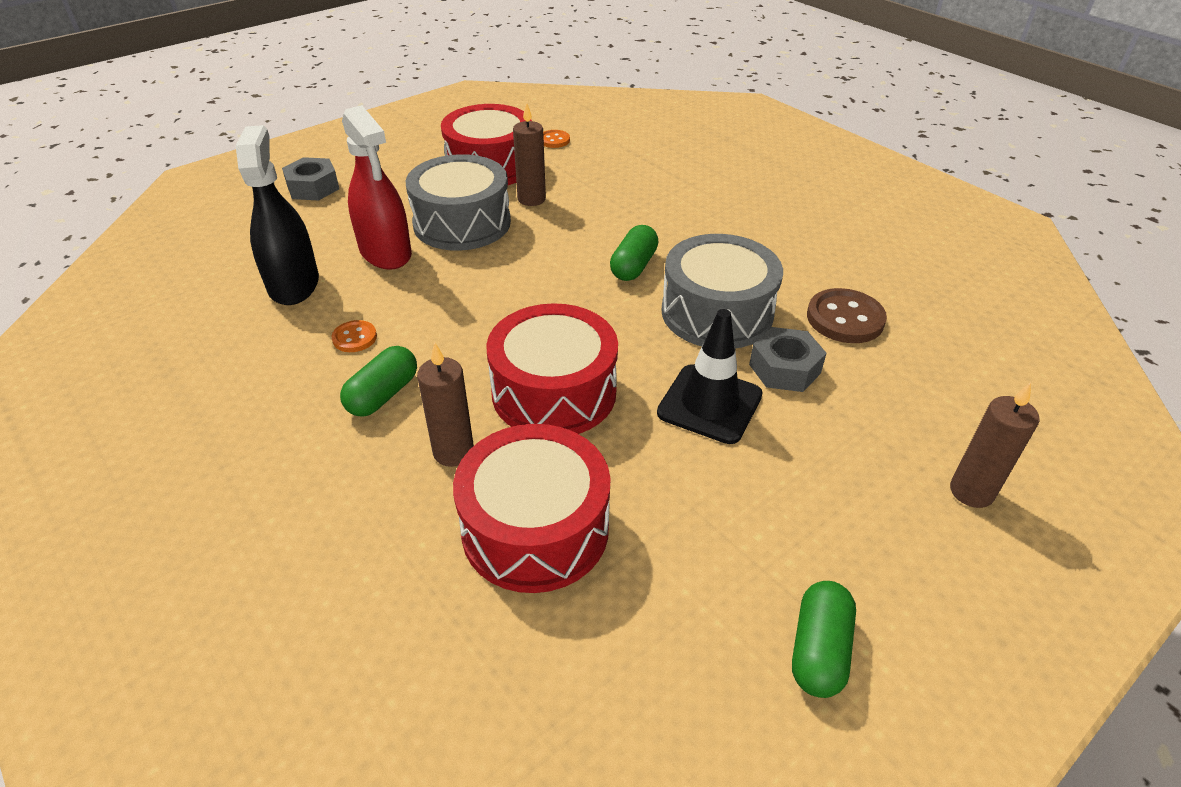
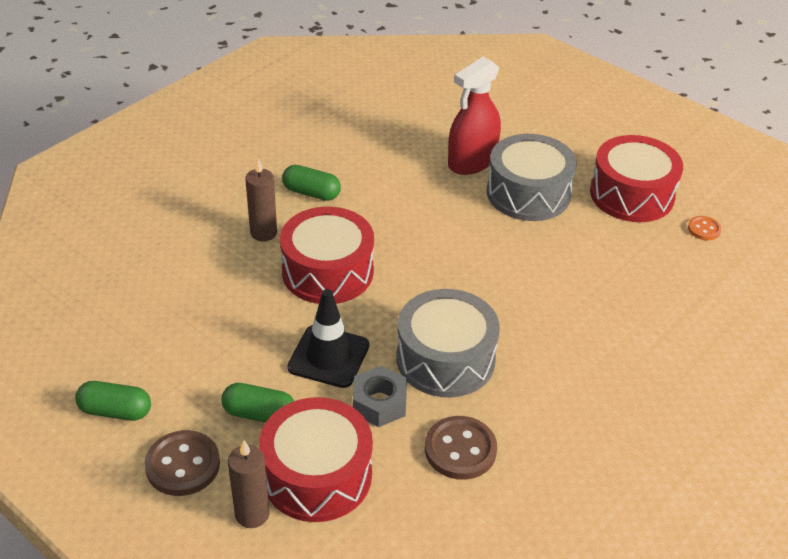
camera: 80 degrees right, 0 degrees up
(293, 284) = (418, 128): black spray bottle -> none
(313, 187) = (549, 106): grey nut -> none
(354, 338) = (366, 168): orange button -> none
(531, 199) = (584, 228): brown candle -> none
(535, 528) = (203, 277): red drum -> red drum (317, 475)
(633, 266) = (499, 302): green capsule -> green capsule (259, 414)
(909, 562) = (183, 465): none -> brown button

